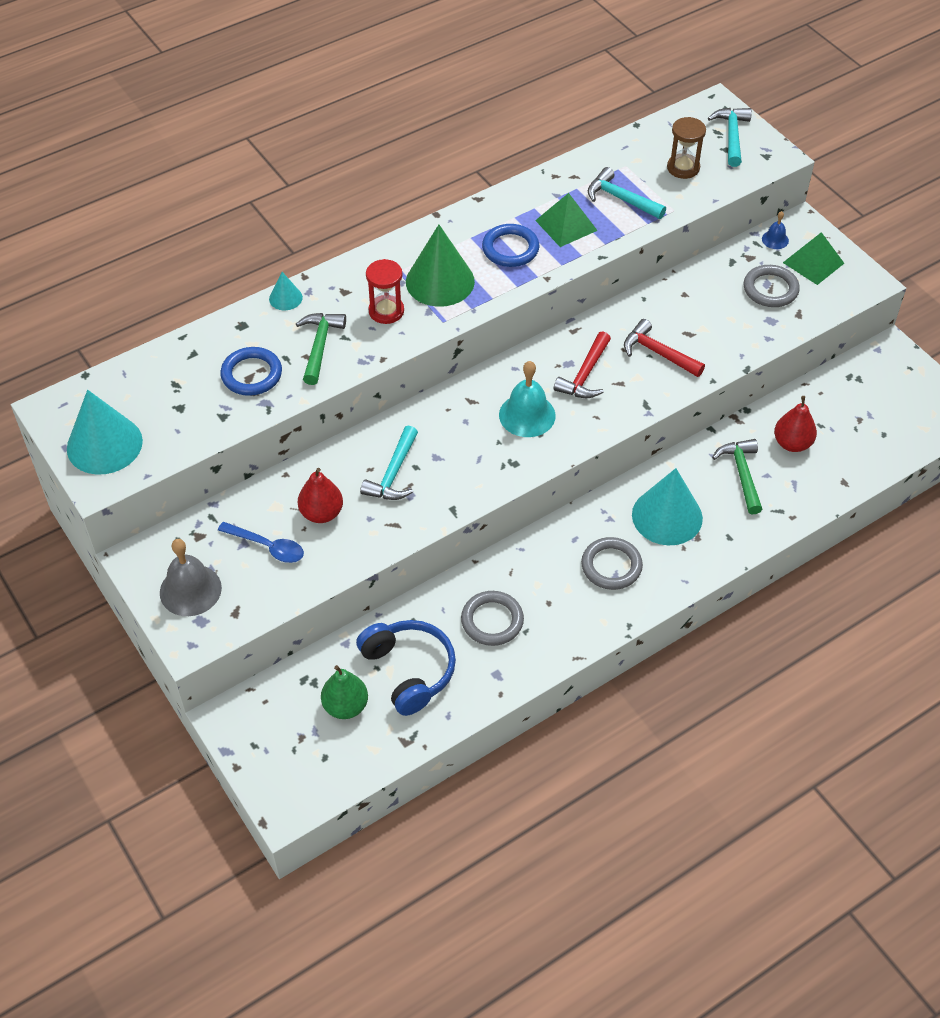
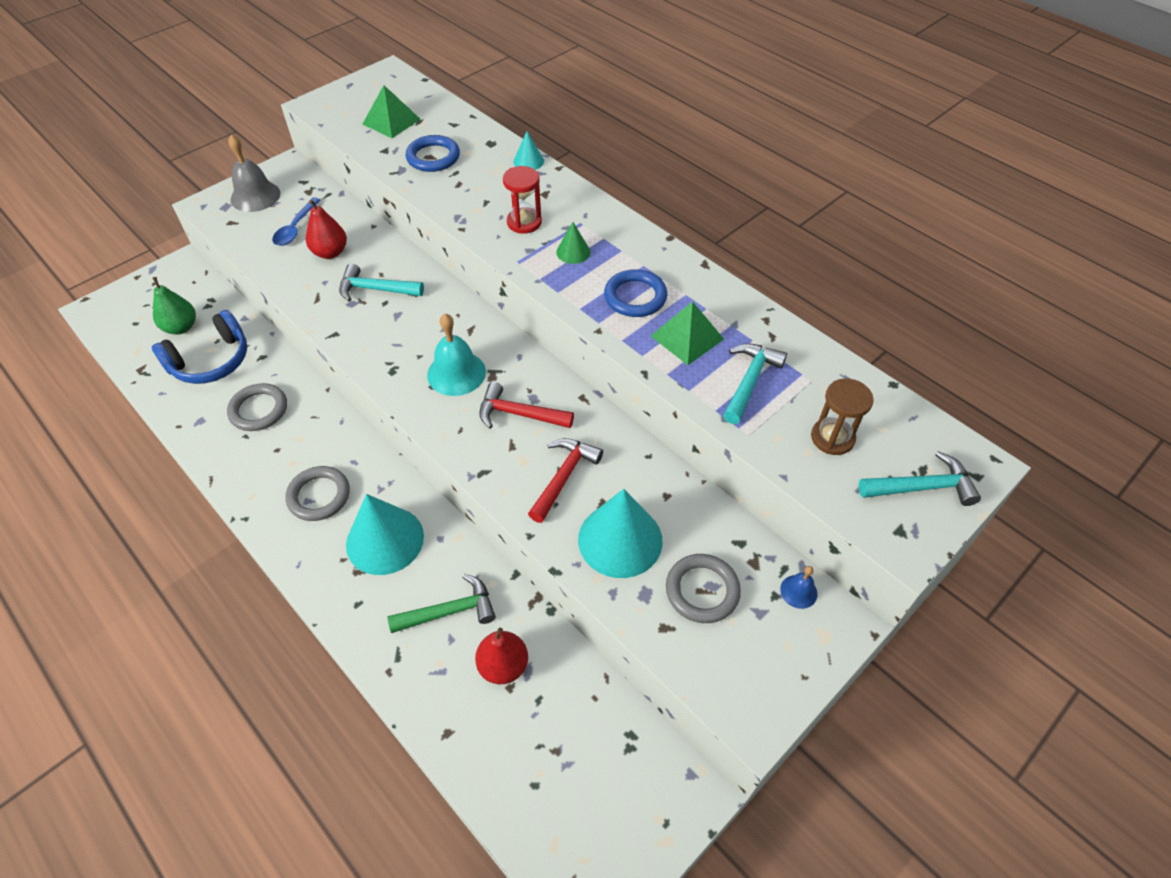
camera: 80 degrees right, 0 degrees up
(104, 444) = (352, 100): turquoise cone -> turquoise cone (620, 540)
(320, 346) = (472, 189): green hammer -> none
(440, 281) = (573, 252): green cone -> green cone, size x0.48
(813, 263) = (769, 642): green pyramid -> green pyramid (391, 121)

